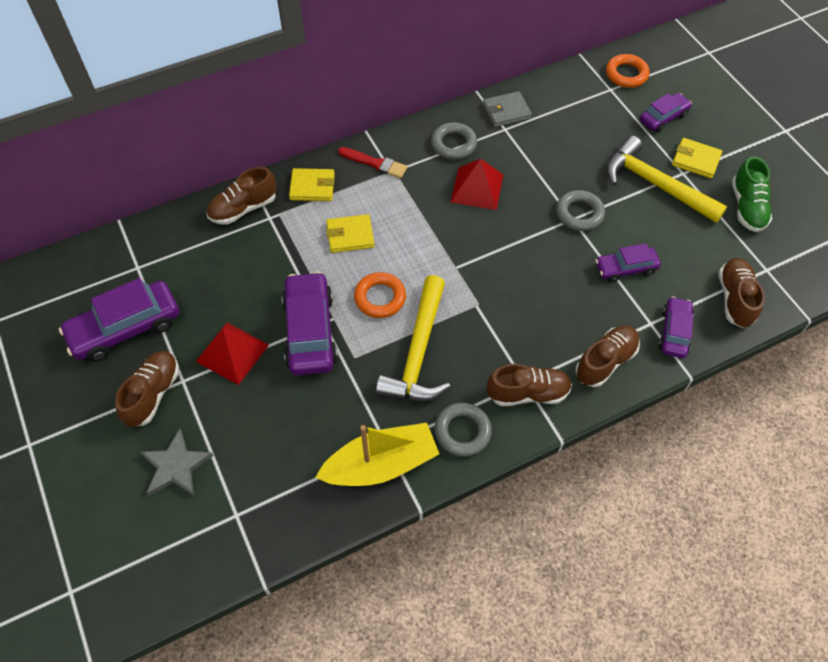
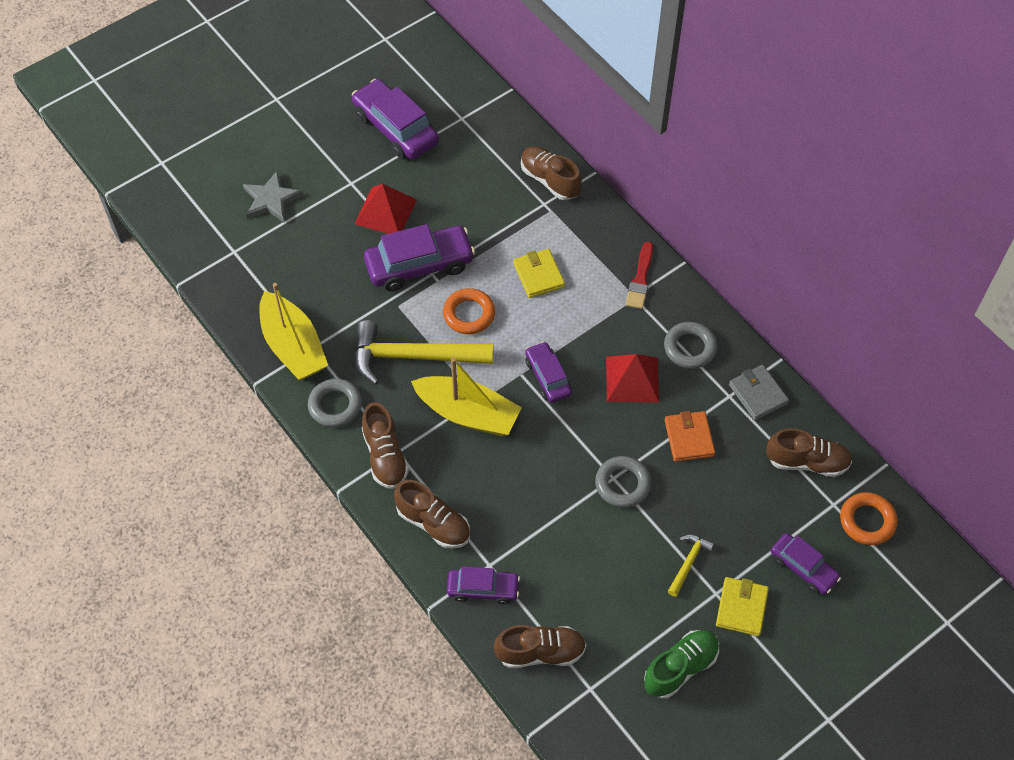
camera: 80 degrees right, 0 degrees up
(153, 393) = (335, 166): brown shoe -> brown shoe (807, 462)
(312, 187) = (592, 231): yellow wallet -> none
(491, 316) = (468, 414): none -> yellow boat
(541, 162) = (689, 438): none -> orange wallet
(625, 268) = (557, 536): purple car -> purple car (548, 377)
(655, 184) = (688, 563): yellow hammer -> yellow hammer, size x0.46
(747, 207) = (680, 668): green shoe -> green shoe turned 150 degrees clockwise

